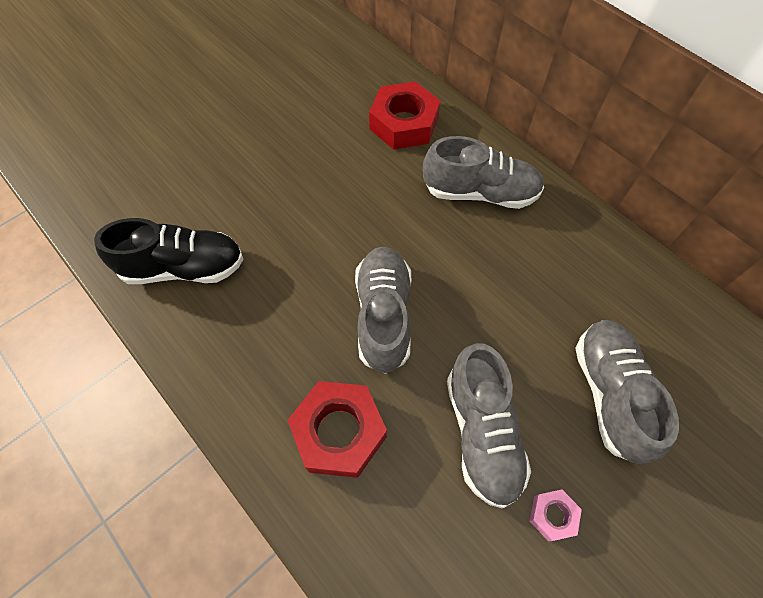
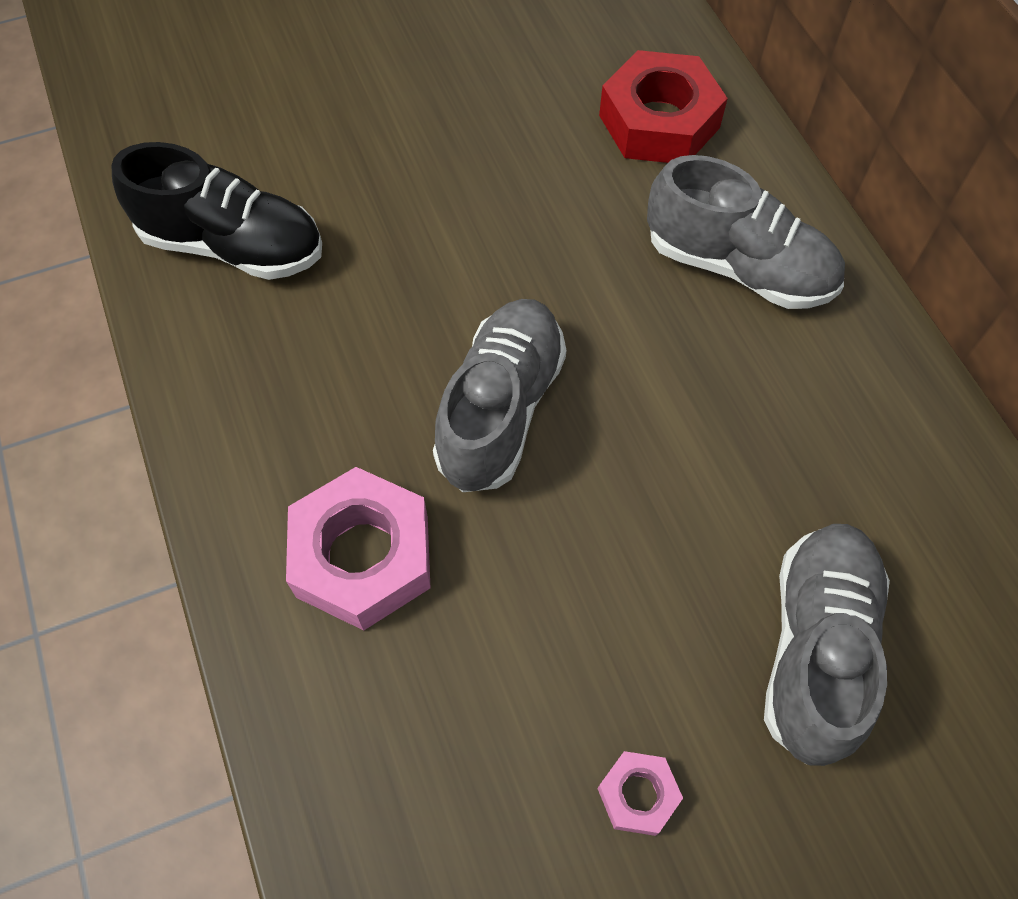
camera: 20 degrees right, 0 degrees up
(339, 432) = (363, 556): red nut -> pink nut
(482, 432) = (580, 633): grey shoe -> none

